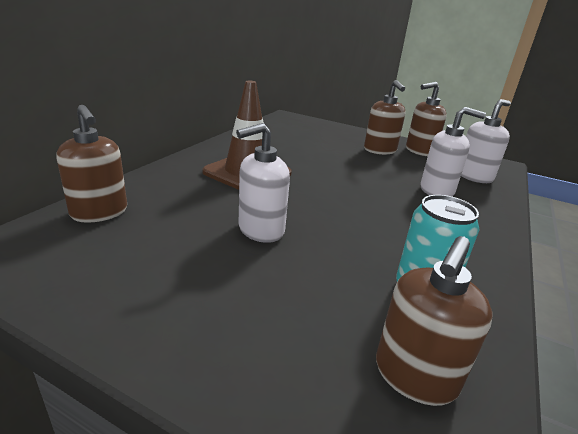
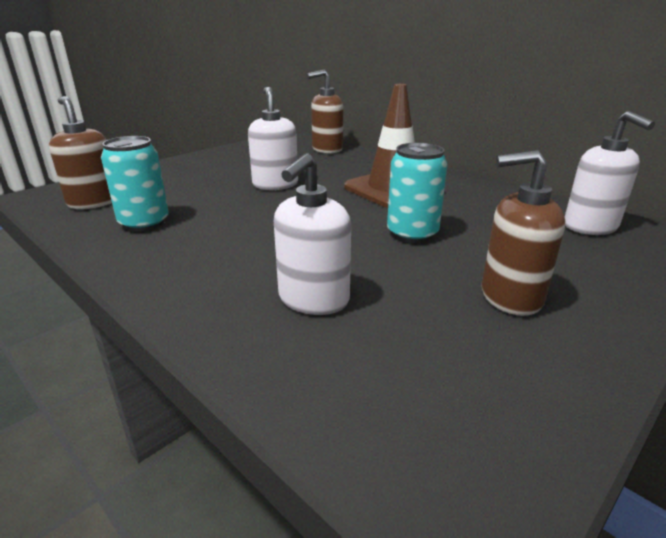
camera: 110 degrees right, 0 degrees up
(331, 167) = (412, 234): none -> turquoise can
(419, 151) = (533, 357): brown soap dispenser -> none
(474, 176) = (367, 383): white soap dispenser -> white soap dispenser (590, 227)

